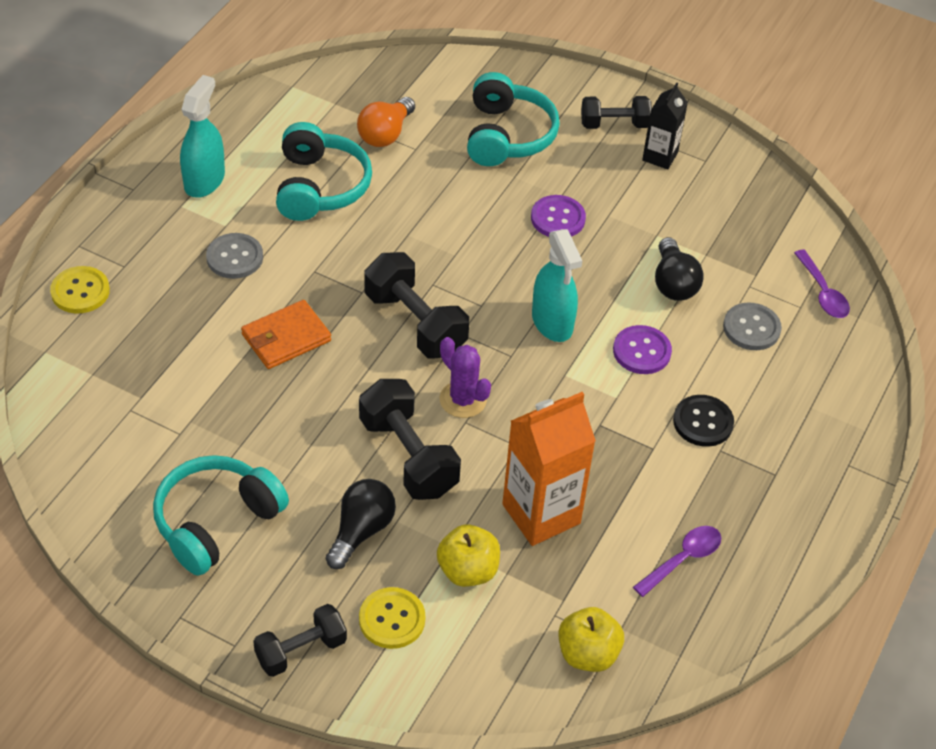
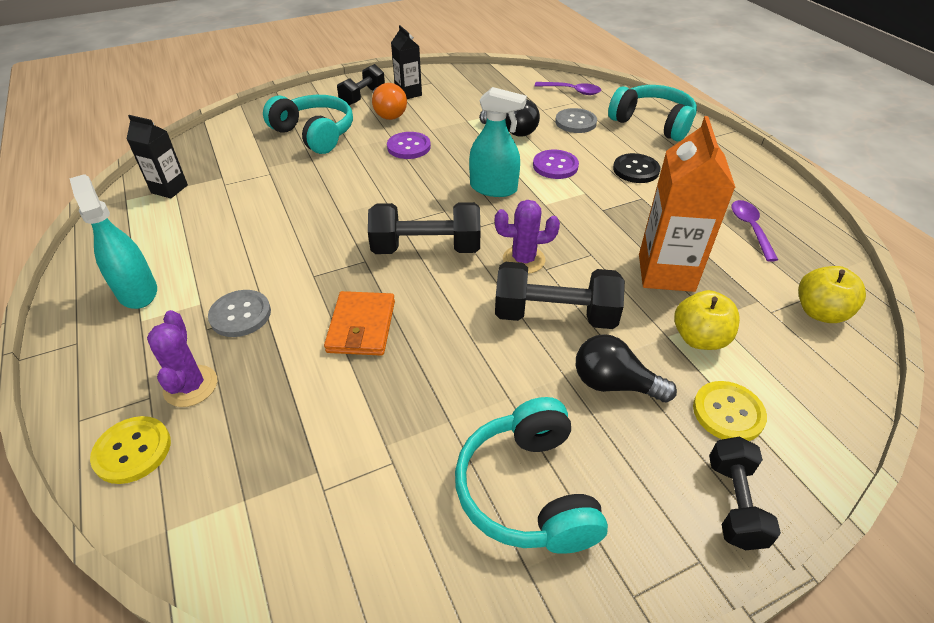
camera: 50 degrees left, 5 degrees down
(150, 280) = (191, 386): none -> purple cactus
(319, 187) = (237, 232): turquoise headphones -> turquoise headphones (652, 123)
(330, 101) = (169, 189): none -> black carton
(361, 531) = (614, 384): black light bulb -> black light bulb turned 45 degrees counterclockwise
(385, 134) = (237, 179): orange light bulb -> orange light bulb (388, 113)

